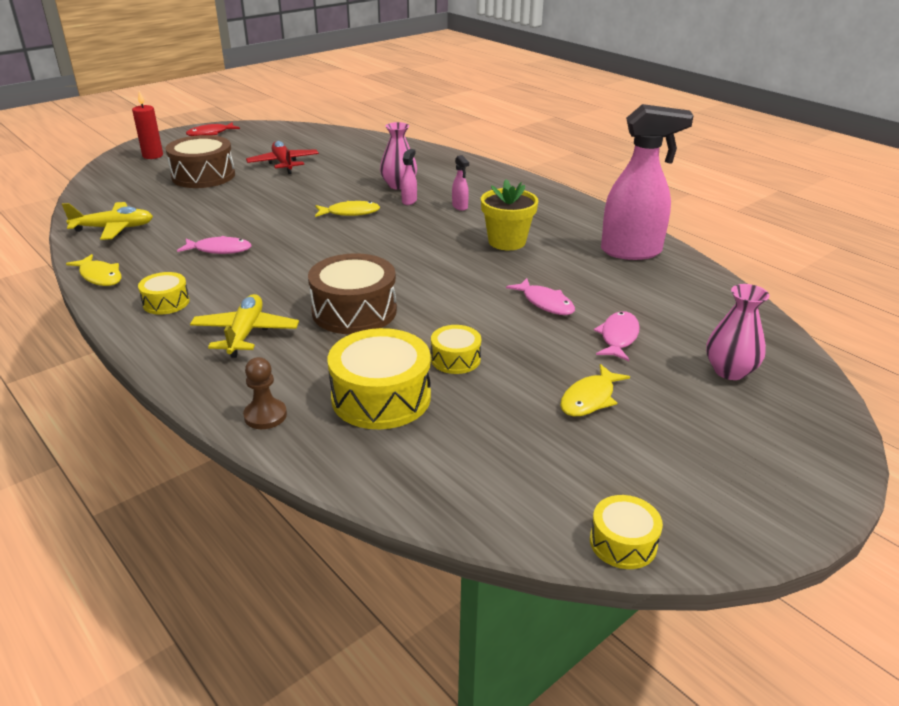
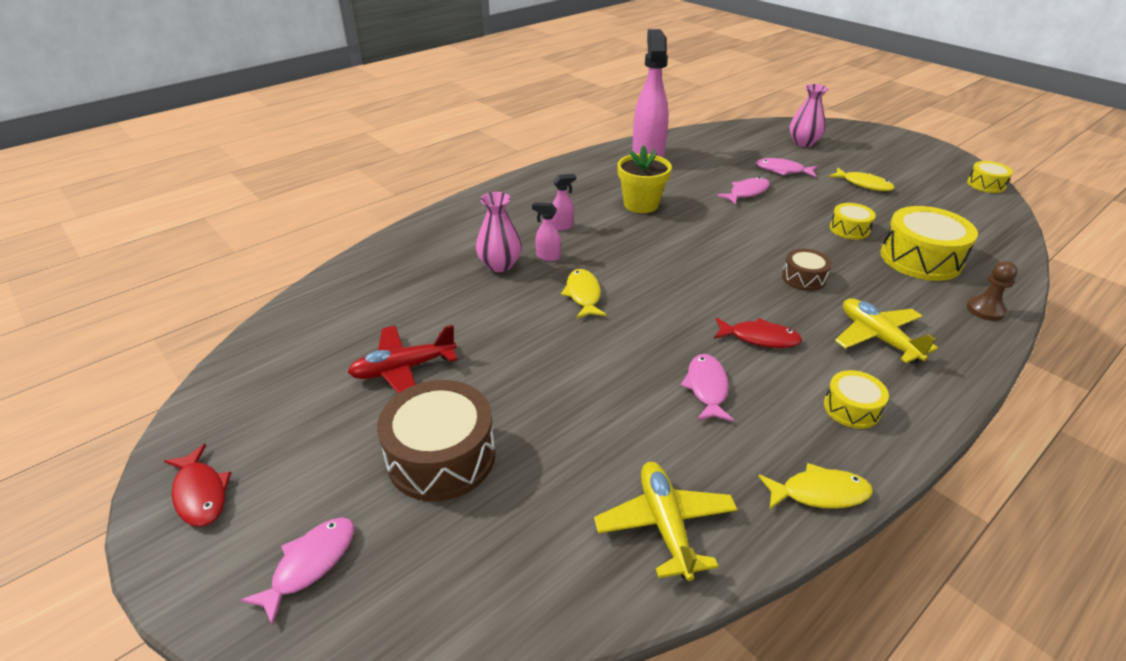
camera: 90 degrees left, 5 degrees up
(100, 276) = (819, 493): yellow fish -> yellow fish turned 45 degrees clockwise
(153, 156) = (310, 564): red candle -> pink fish
(245, 333) = (877, 338): yellow plane -> yellow plane turned 60 degrees clockwise
(268, 276) = (760, 338): none -> red fish
(354, 311) = (803, 278): brown drum -> brown drum, size x0.54

